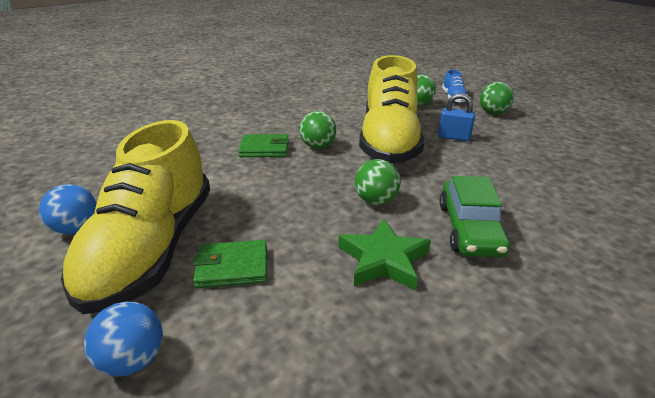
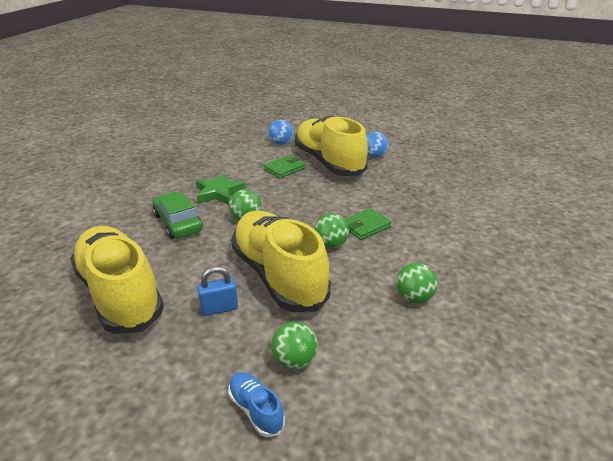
camera: 145 degrees right, 0 degrees up
(493, 113) = (185, 388): green ball -> green ball (414, 298)
(546, 172) = (120, 294): none -> yellow shoe

